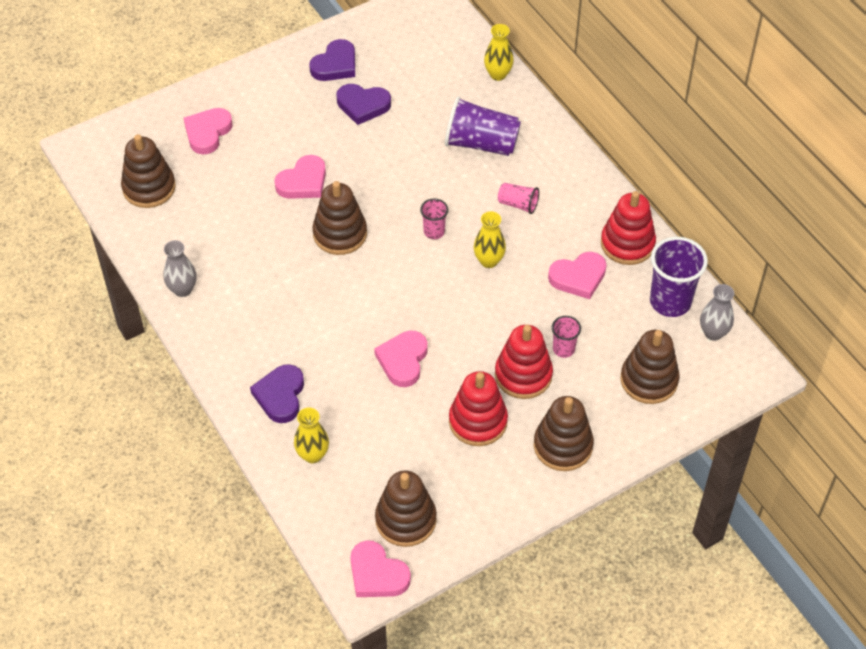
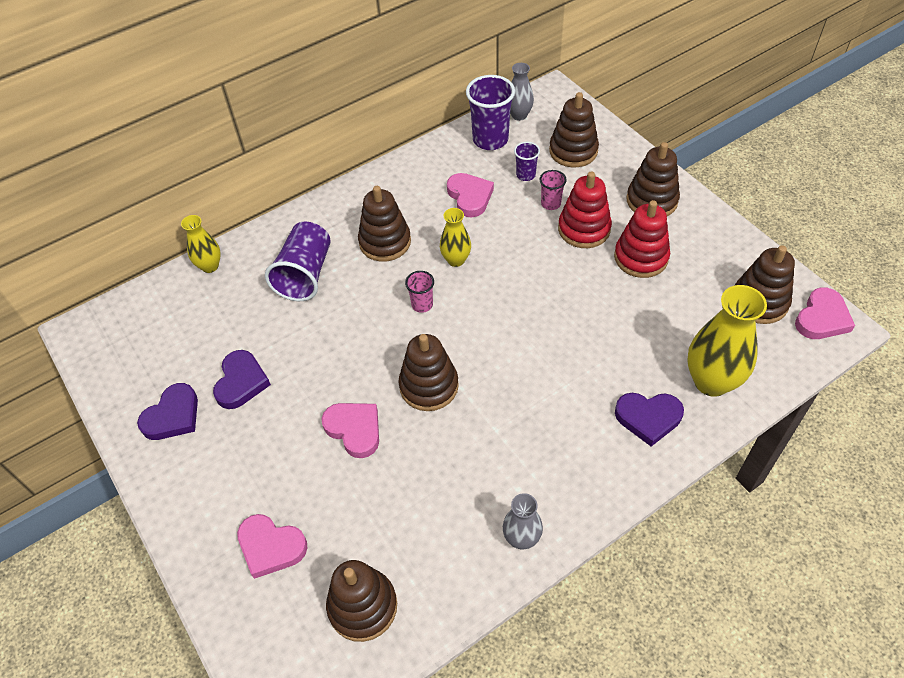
camera: 90 degrees left, 0 degrees up
(313, 455) = (711, 381): yellow vase -> yellow vase, size x1.79
(335, 65) = (173, 416): purple heart -> purple heart turned 90 degrees clockwise
(403, 360) = (584, 318): pink heart -> none
(518, 204) = (385, 242): pink cup -> brown stacking toy
(610, 330) = (525, 175): none -> purple cup
(627, 244) = (429, 166): red stacking toy -> none

